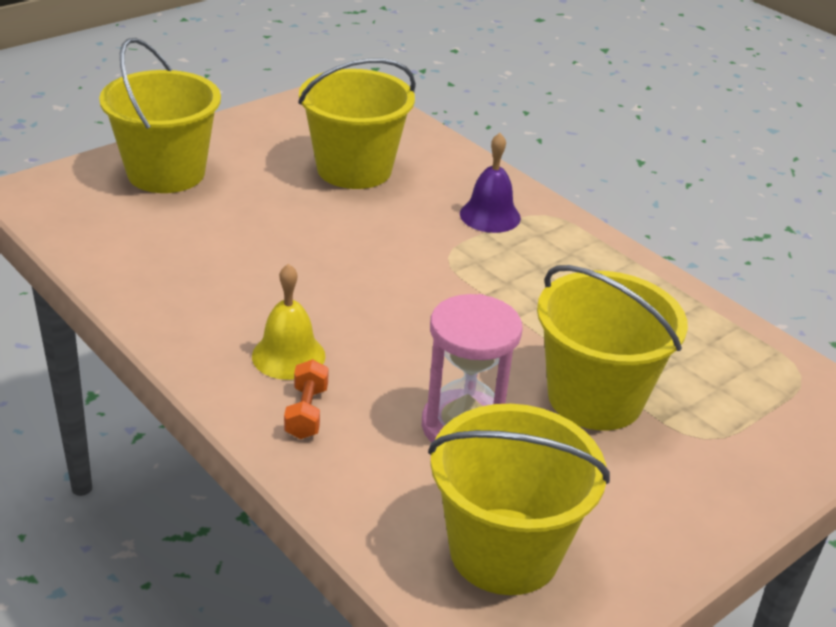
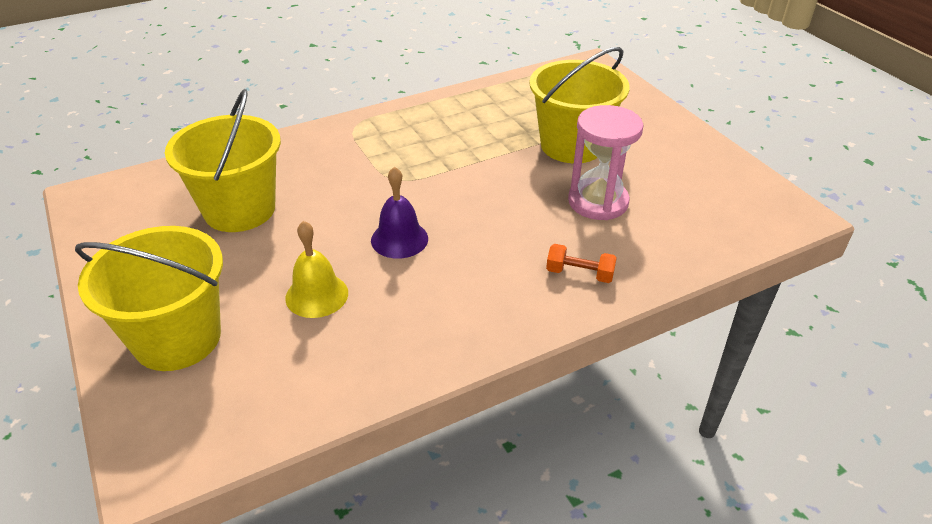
camera: 75 degrees left, 5 degrees up
(288, 356) = (508, 277): yellow bell -> yellow bell (317, 295)
(490, 215) = (346, 150): purple bell -> purple bell (399, 239)
(504, 551) = (712, 204): yellow bucket -> none

